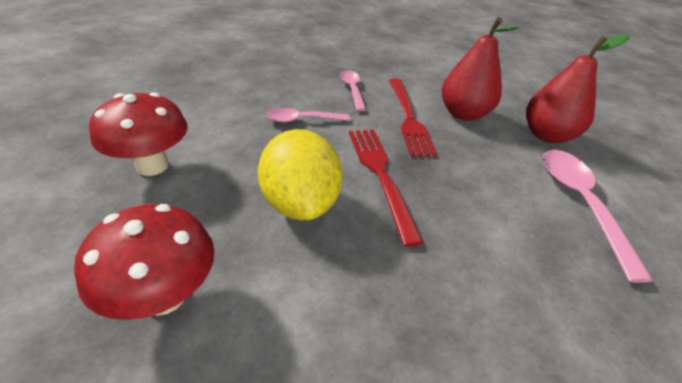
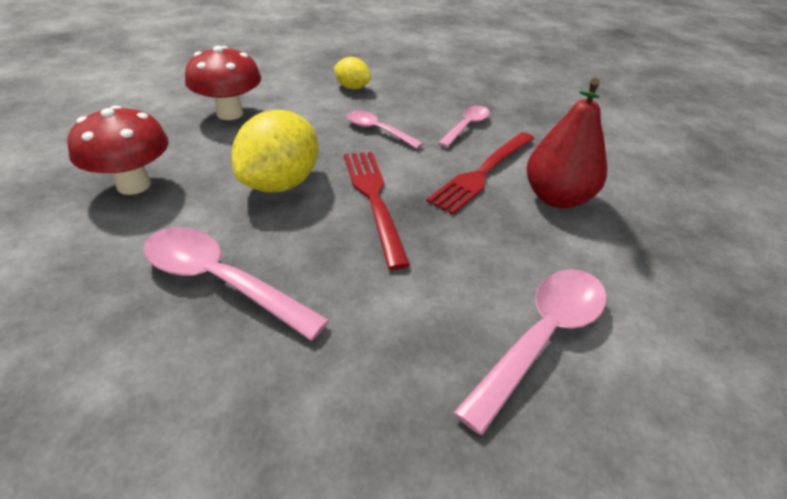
camera: 45 degrees right, 0 degrees up
(229, 93) = (352, 87): none -> yellow lemon
(379, 174) = (373, 198): red fork -> red fork turned 45 degrees counterclockwise
(390, 318) = (221, 281): none -> pink spoon
(547, 135) = (634, 268): red pear -> none

